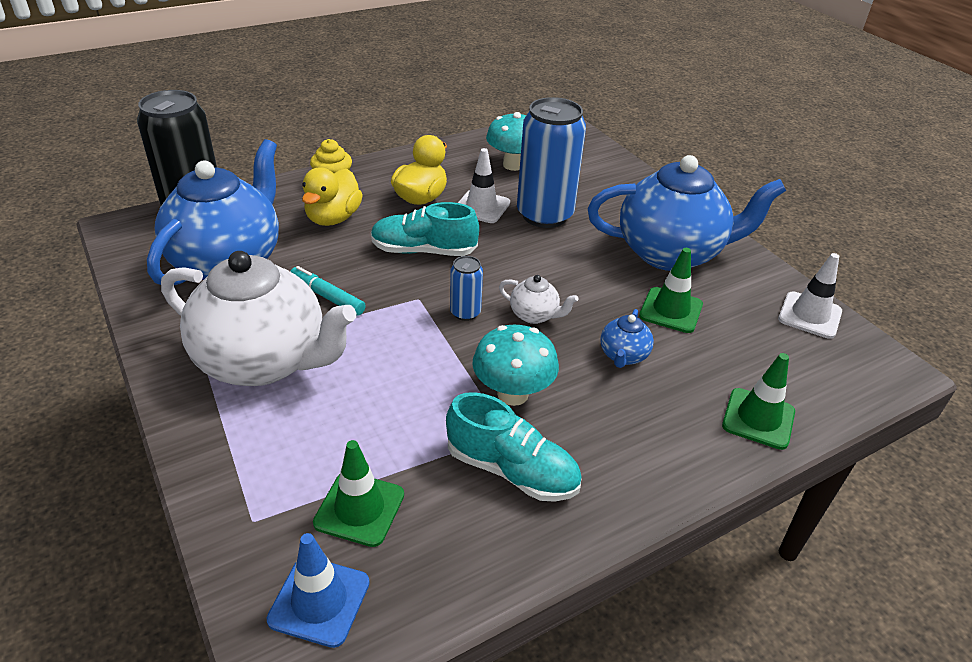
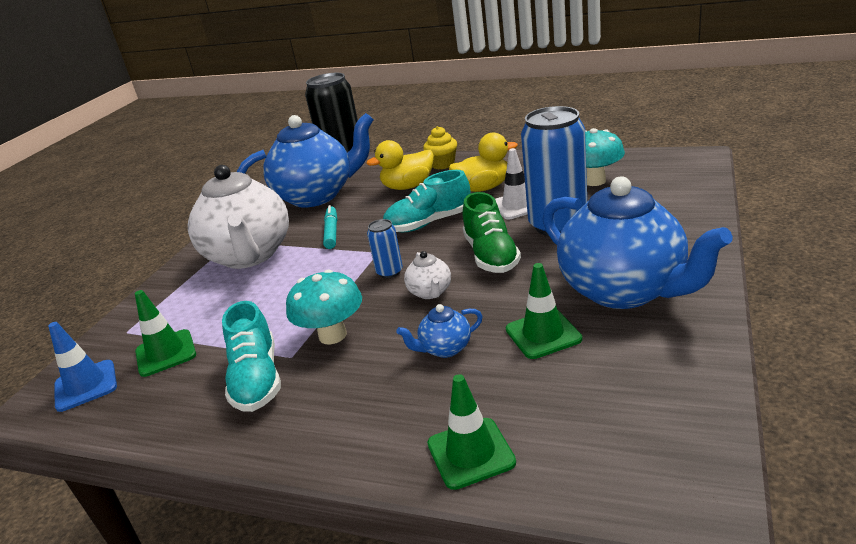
camera: 55 degrees right, 10 degrees down
(423, 251) = (428, 223): turquoise shoe -> turquoise shoe turned 75 degrees counterclockwise
(533, 262) = (491, 255): none -> green shoe
(809, 315) = (685, 402): white traffic cone -> none

